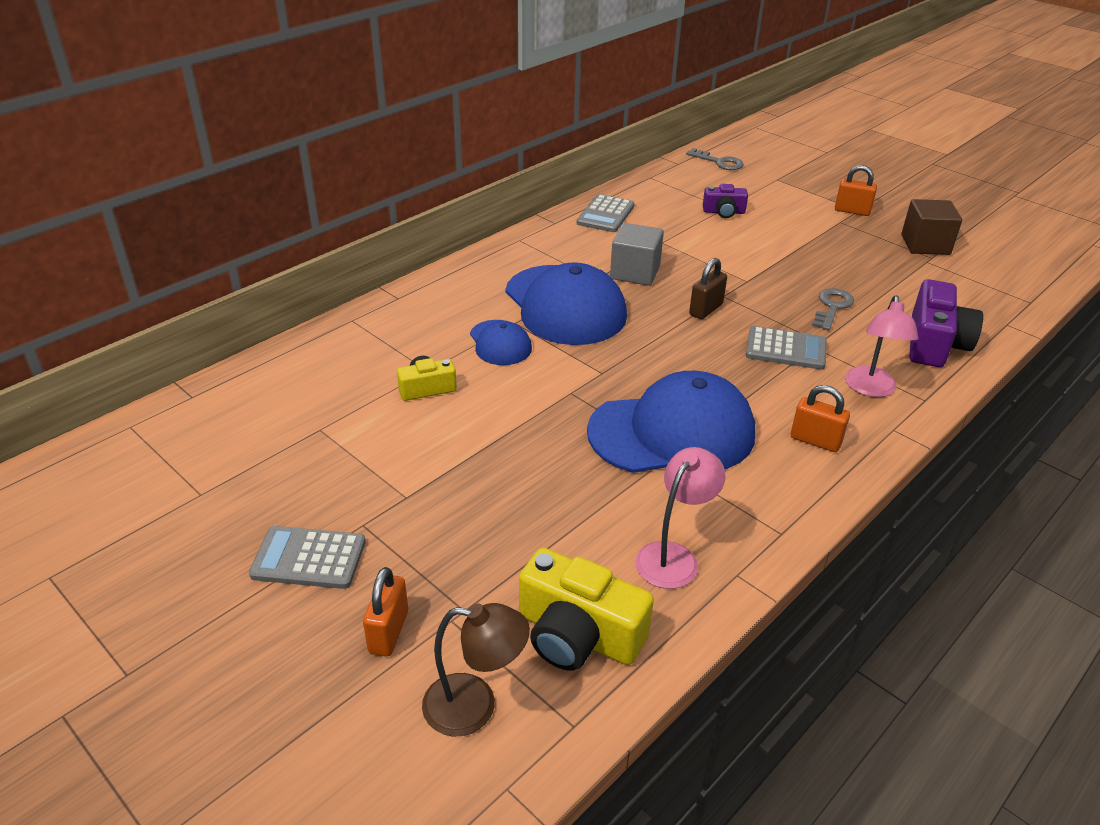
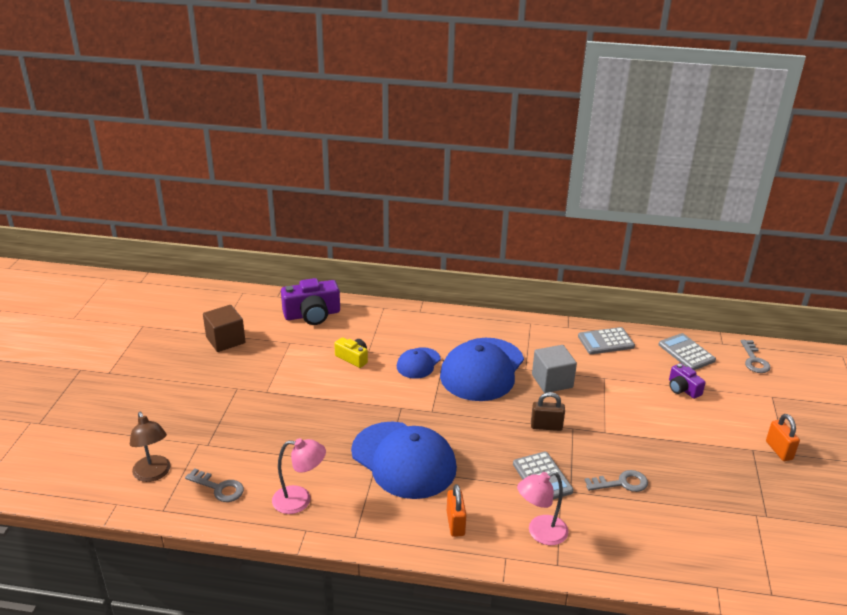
camera: 55 degrees right, 5 degrees down
(308, 558) = (203, 384): grey calculator -> grey calculator (686, 352)
(389, 632) = (178, 428): orange padlock -> none
(578, 634) = (219, 488): yellow camera -> grey key
(925, 245) = (782, 507): brown cube -> brown cube (225, 340)
(934, 343) = (637, 551): purple camera -> purple camera (312, 314)

